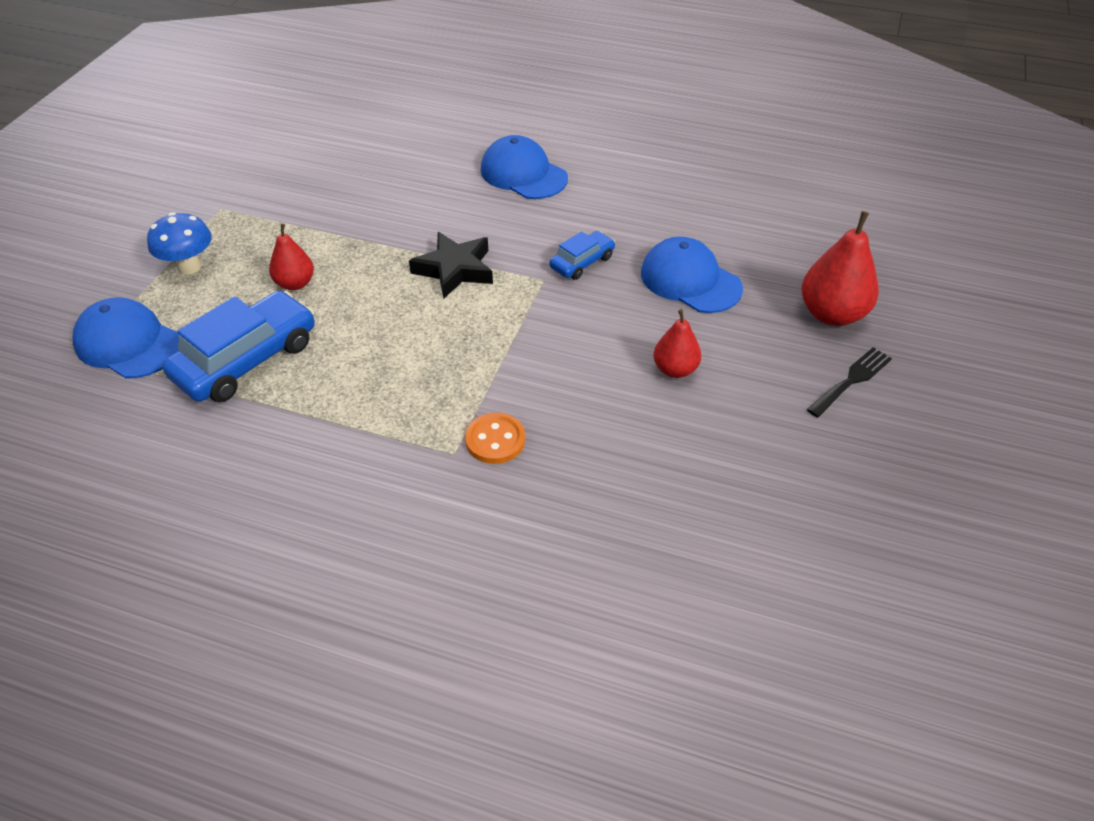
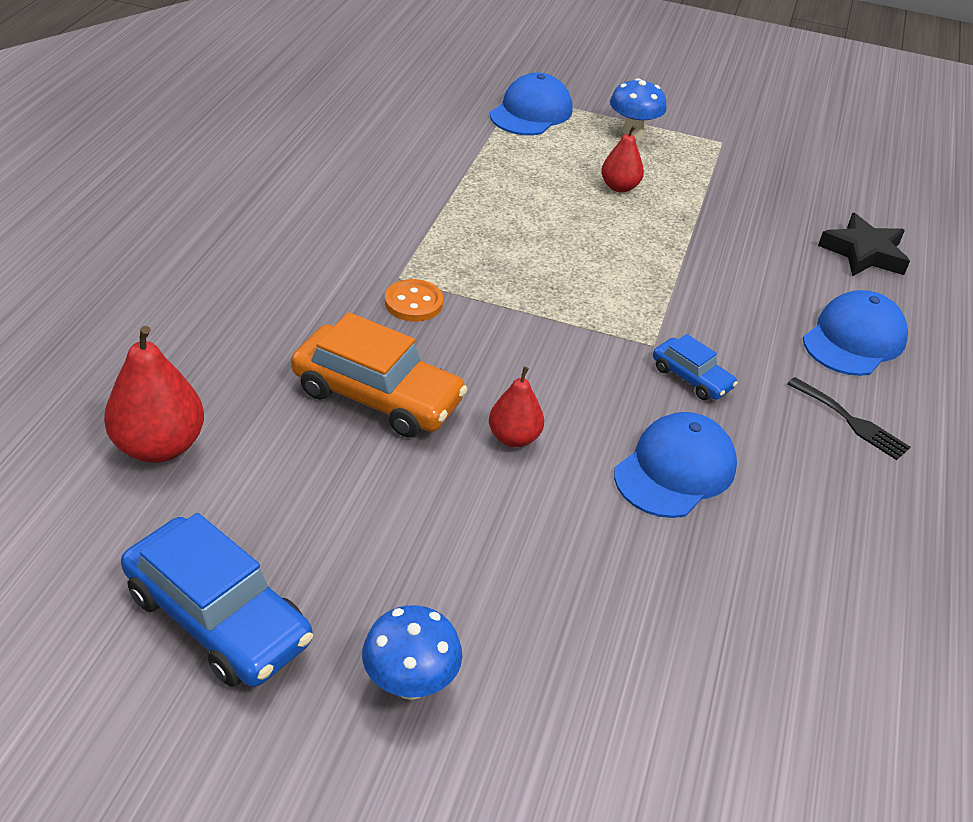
camera: 85 degrees right, 5 degrees down
(246, 360) = (514, 167): blue car -> blue car (218, 617)
(455, 269) = (659, 283): black star -> black star (864, 253)
(639, 463) = (377, 396): none -> orange car
(832, 314) = (629, 608): red pear -> red pear (159, 446)
(852, 380) = (501, 603): black fork -> black fork (851, 421)
(942, 430) = (410, 683): none -> blue mushroom

